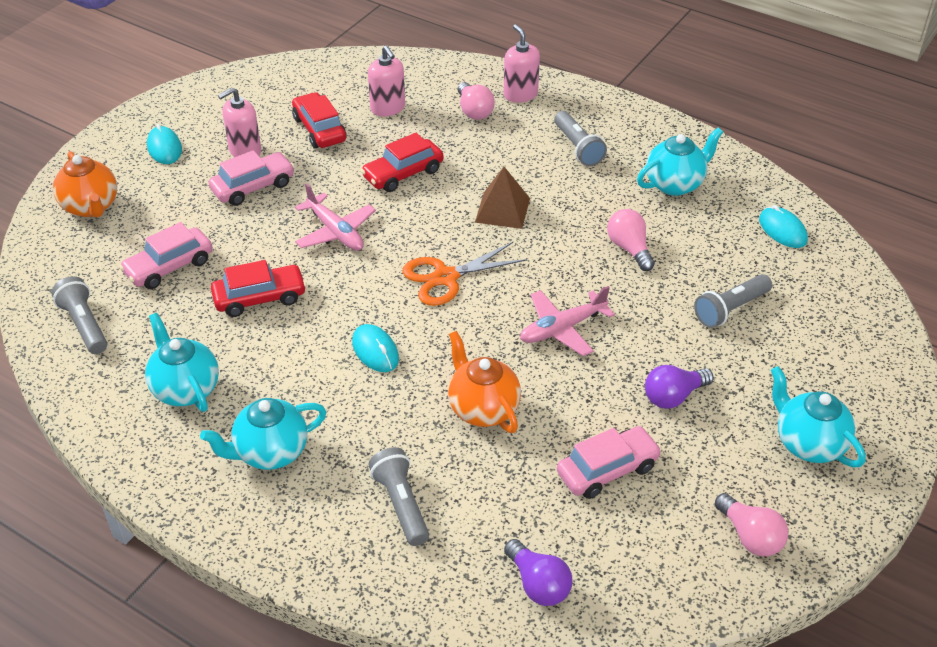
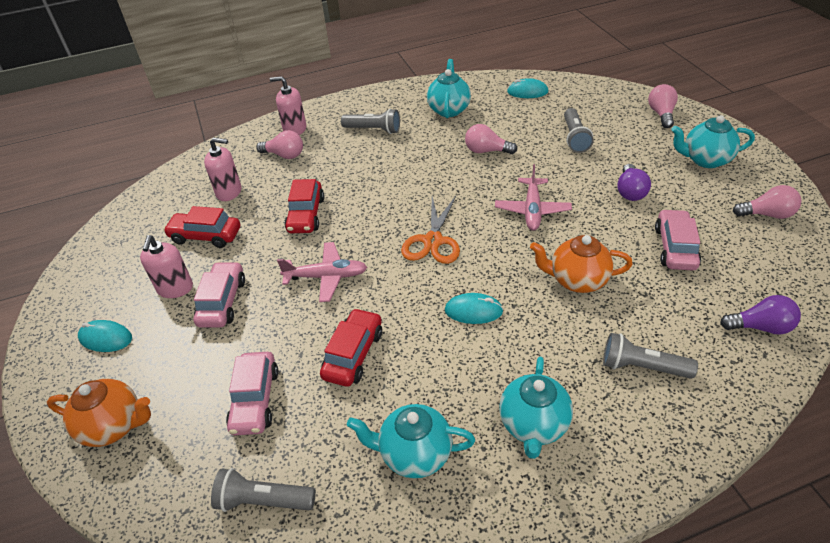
camera: 50 degrees left, 0 degrees up
(502, 210) = (395, 186): brown pyramid -> none
(868, 368) = (661, 114): none -> pink light bulb

